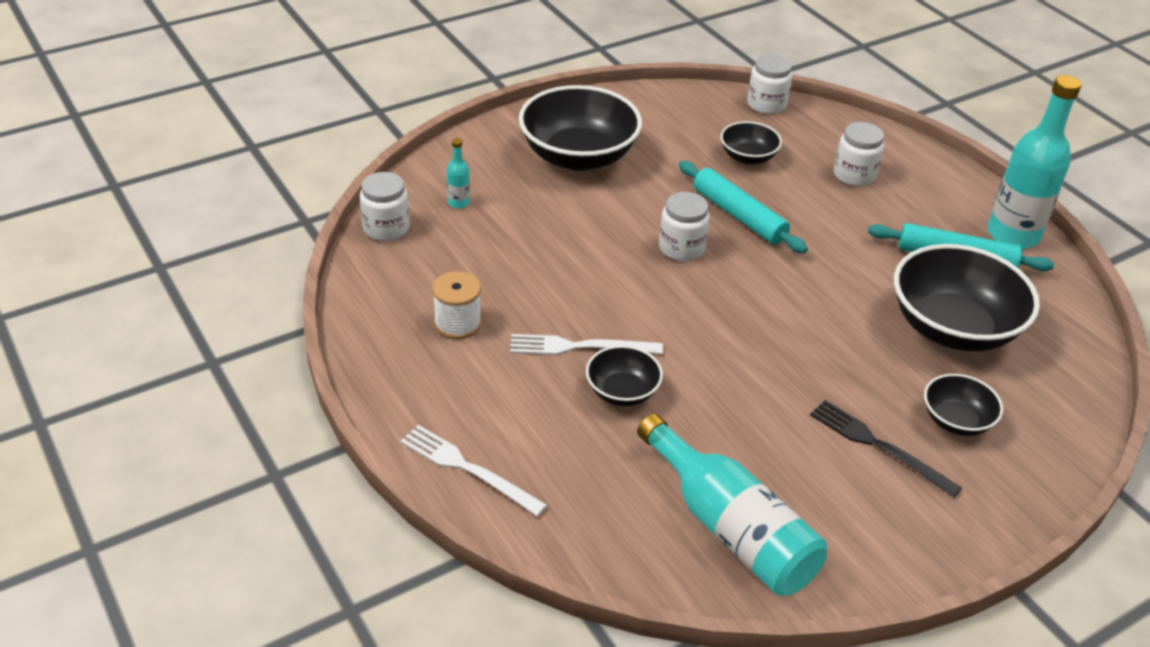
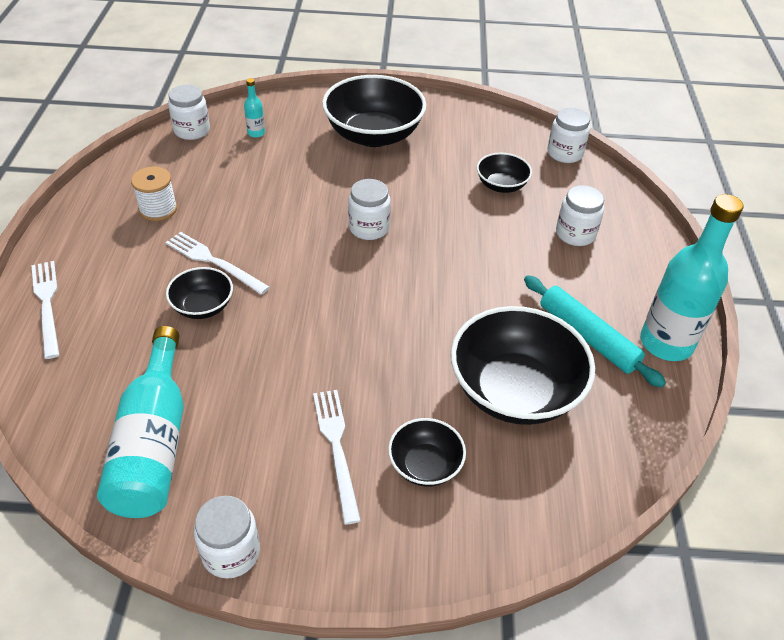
camera: 35 degrees right, 5 degrees up
(738, 215) = (441, 224): turquoise rolling pin -> none
(878, 446) = (336, 448): black fork -> white fork
(898, 570) = (231, 552): none -> white jar

